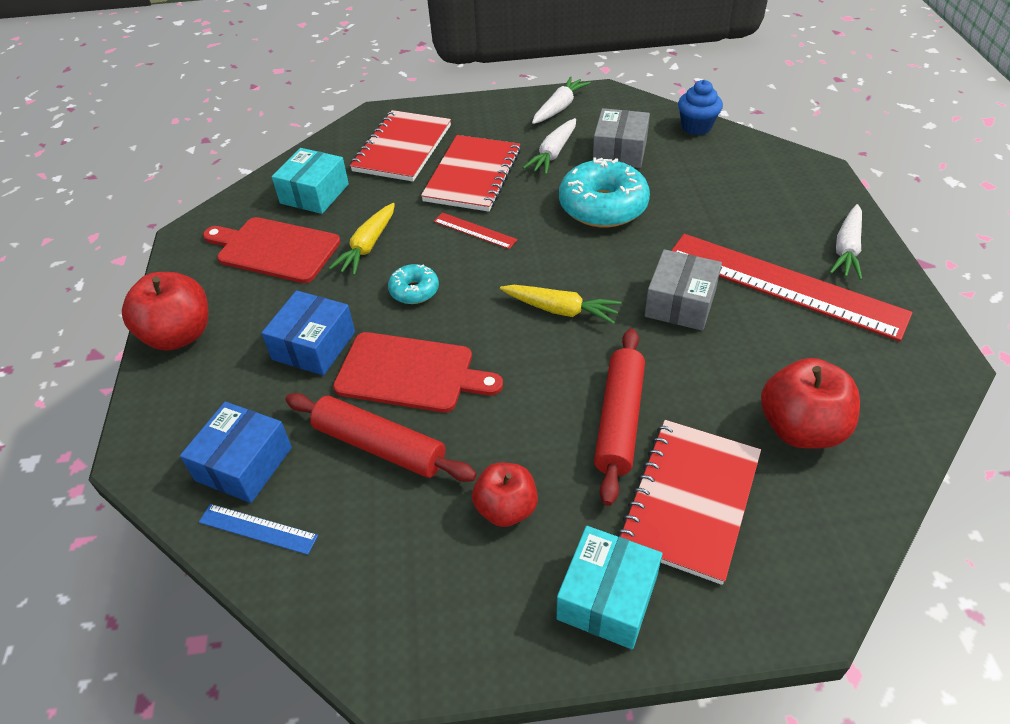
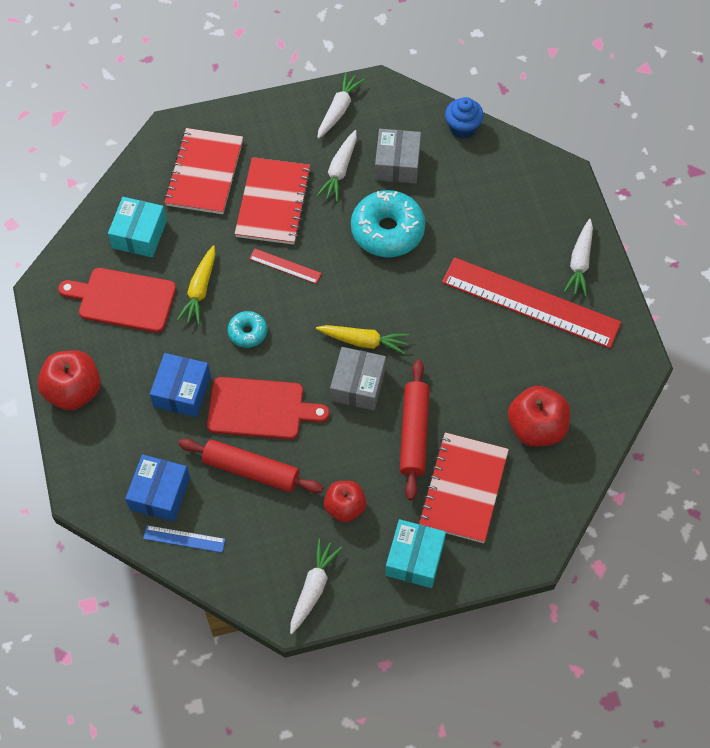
camera: 10 degrees left, 15 degrees up
(435, 627) = (313, 588): none -> white carrot
(680, 303) = (453, 327): grey box -> grey box (358, 385)

